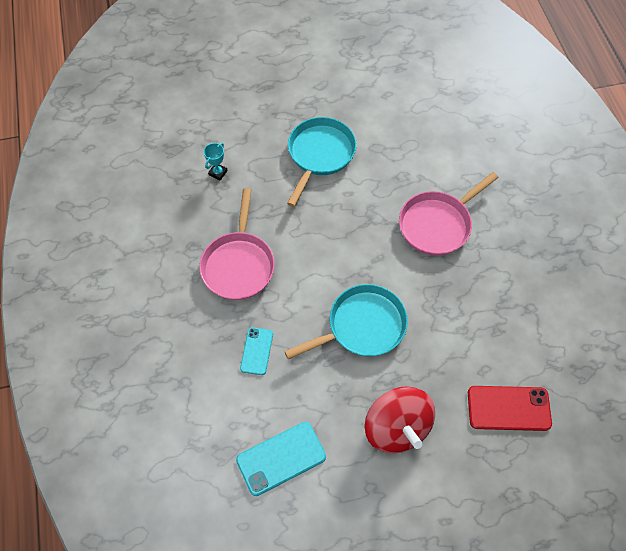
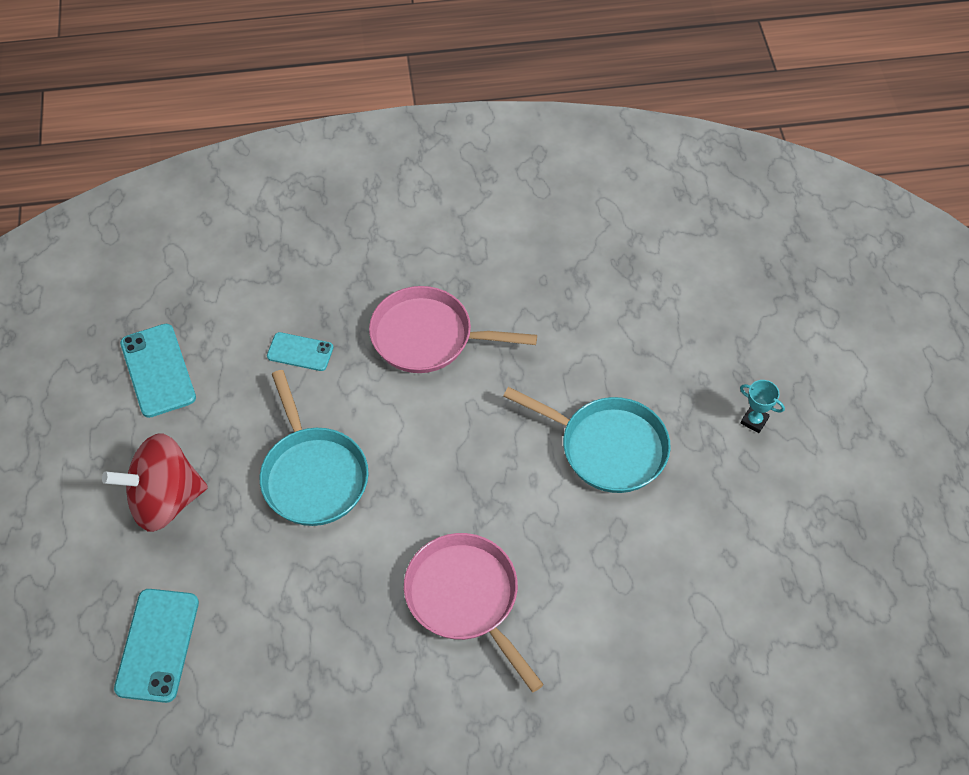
camera: 95 degrees right, 5 degrees down
(218, 173) = (581, 317): turquoise trophy -> turquoise trophy (754, 421)
(508, 408) = (157, 645): red phone -> turquoise phone

